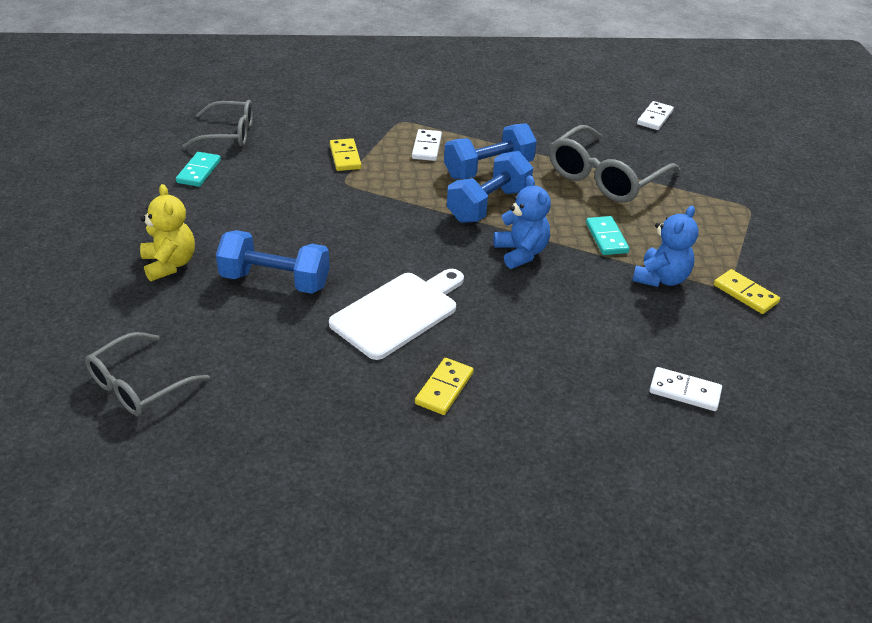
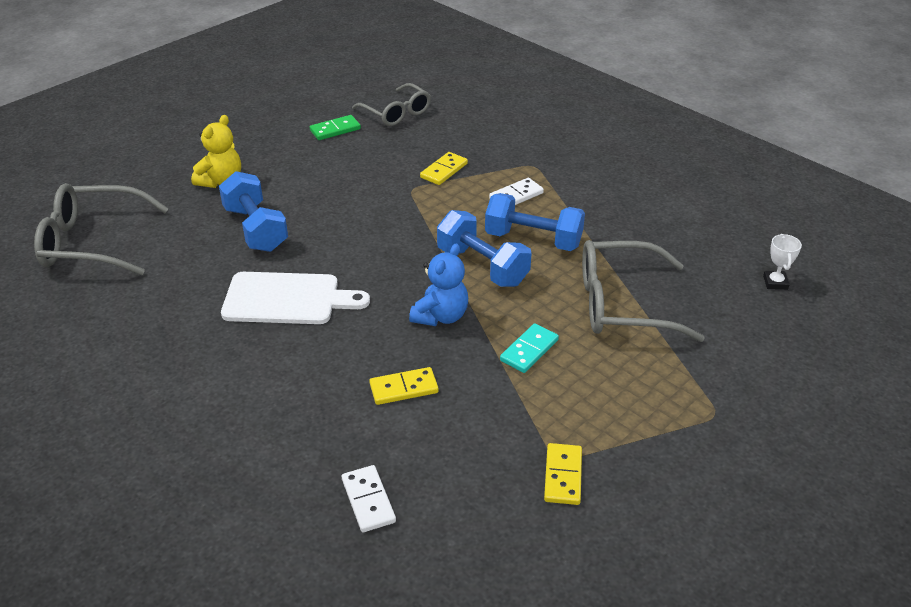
camera: 50 degrees right, 0 degrees up
(138, 385) = (92, 242): grey glasses -> grey glasses, size x1.51
(199, 171) = (335, 130): turquoise domino -> green domino
(444, 388) = (226, 367): yellow domino -> yellow domino (404, 388)
(488, 205) = (482, 266): blue dumbbell -> blue dumbbell turned 45 degrees clockwise
(655, 118) = (775, 282): white domino -> white trophy
(661, 278) = (513, 411): blue teddy bear -> none

